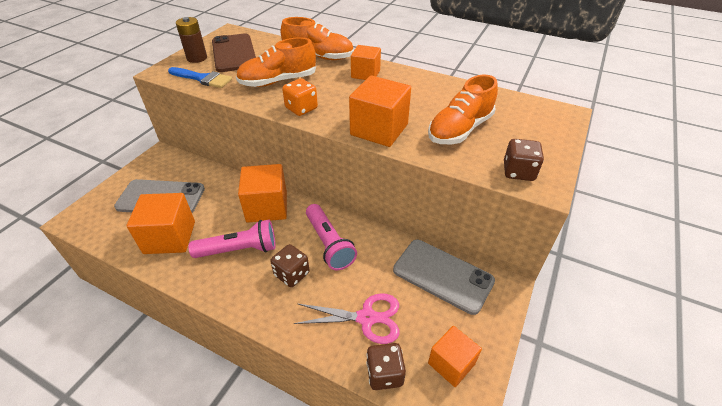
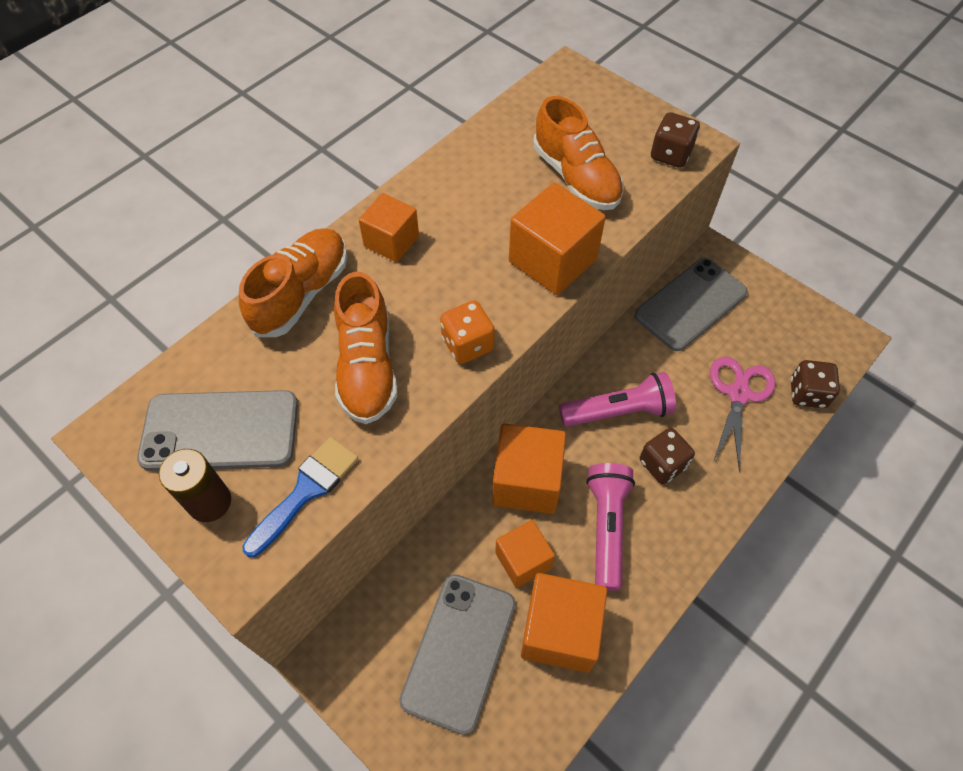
camera: 75 degrees left, 15 degrees up
(234, 53) = (220, 431): brown phone -> grey phone
(451, 363) = (800, 332): orange cube -> orange cube (523, 560)

